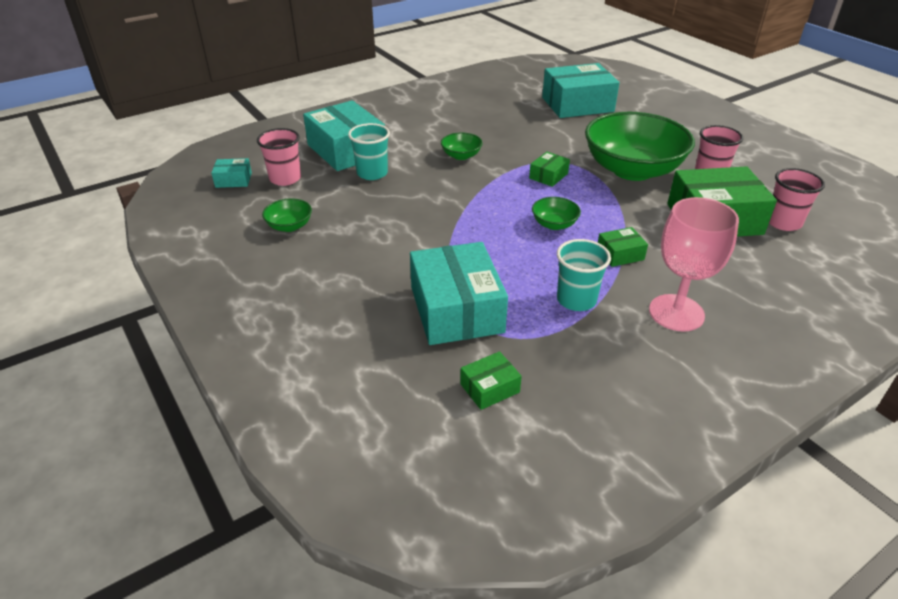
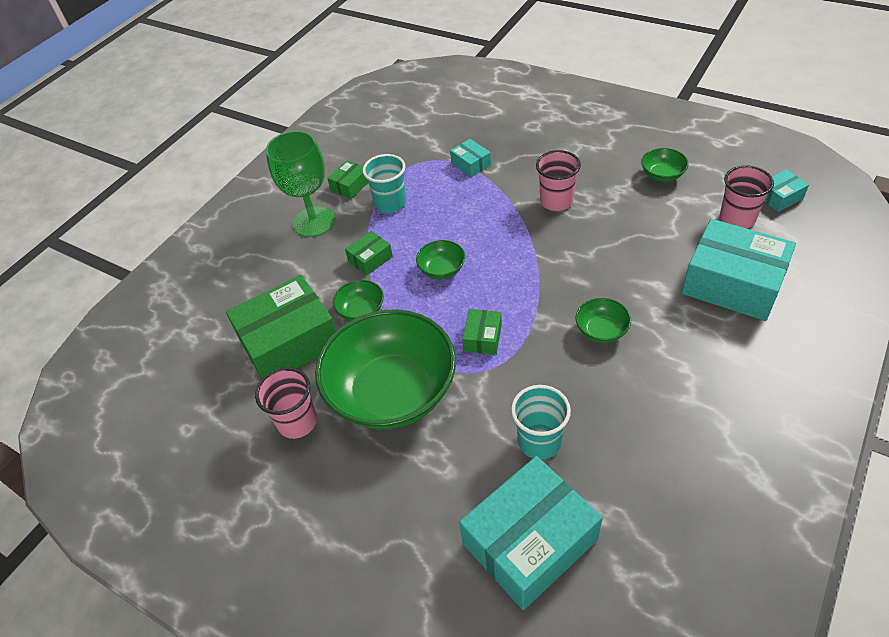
camera: 160 degrees right, 10 degrees up
(372, 173) = (665, 261): turquoise cup -> turquoise cup (539, 441)
(456, 309) = (471, 164): turquoise box -> turquoise box, size x0.46
(489, 388) = (418, 130): green box -> green box (350, 186)
(642, 219) = (361, 310): none -> green bowl
(676, 313) = (314, 222): pink goblet -> green goblet
(783, 222) = (217, 366): pink cup -> pink cup (556, 201)

